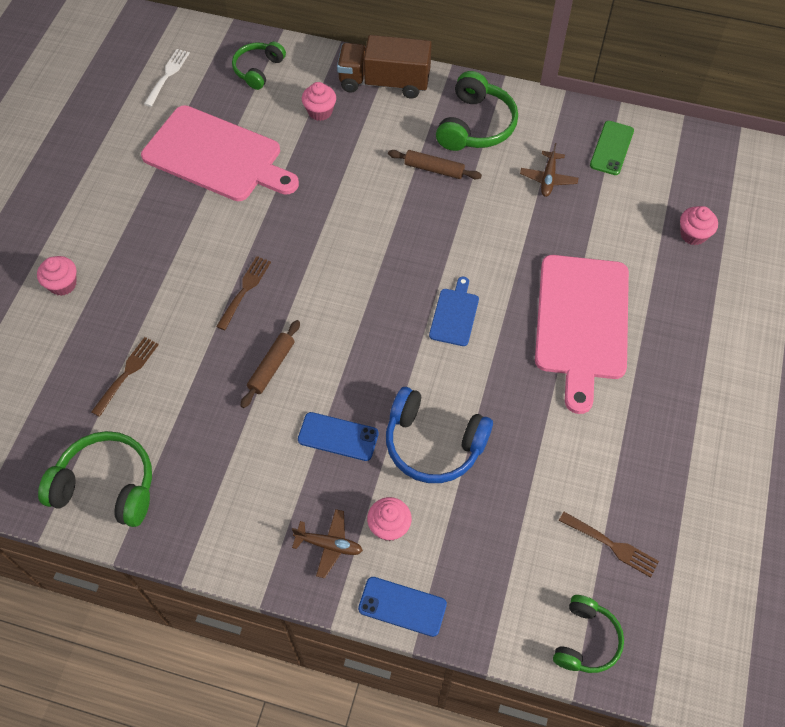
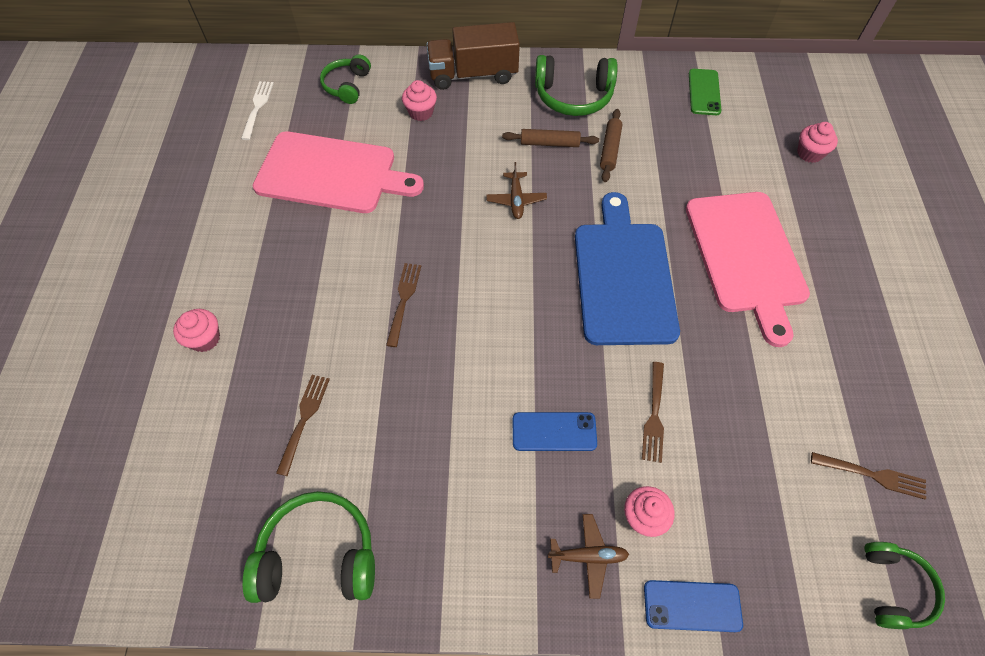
camera: 15 degrees left, 0 degrees up
(271, 367) = (458, 374): brown rolling pin -> brown rolling pin (610, 149)
(433, 444) = (654, 414): blue headphones -> brown fork
(454, 315) = (623, 277): blue cutting board -> blue cutting board, size x2.23
(476, 125) = (573, 96): green headphones -> green headphones turned 90 degrees clockwise
(548, 178) = (659, 130): brown plane -> brown plane (516, 200)

